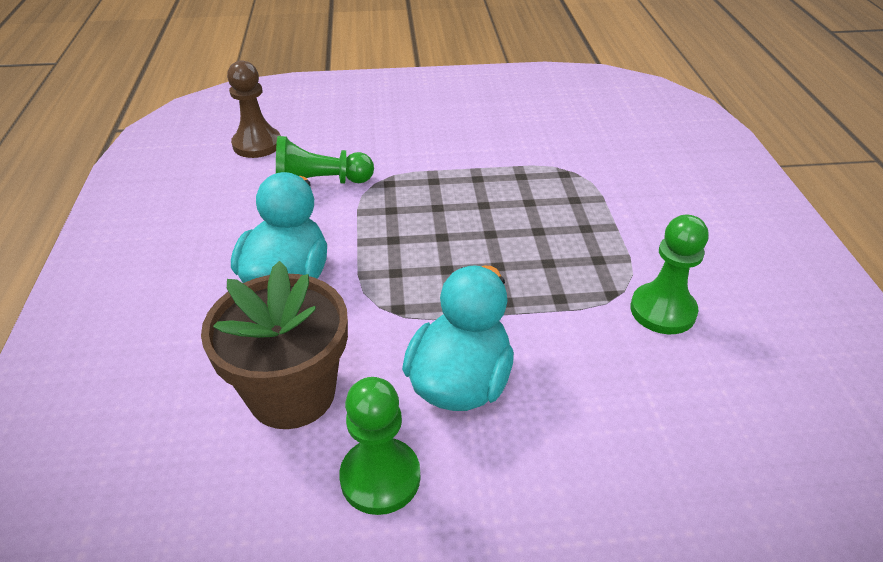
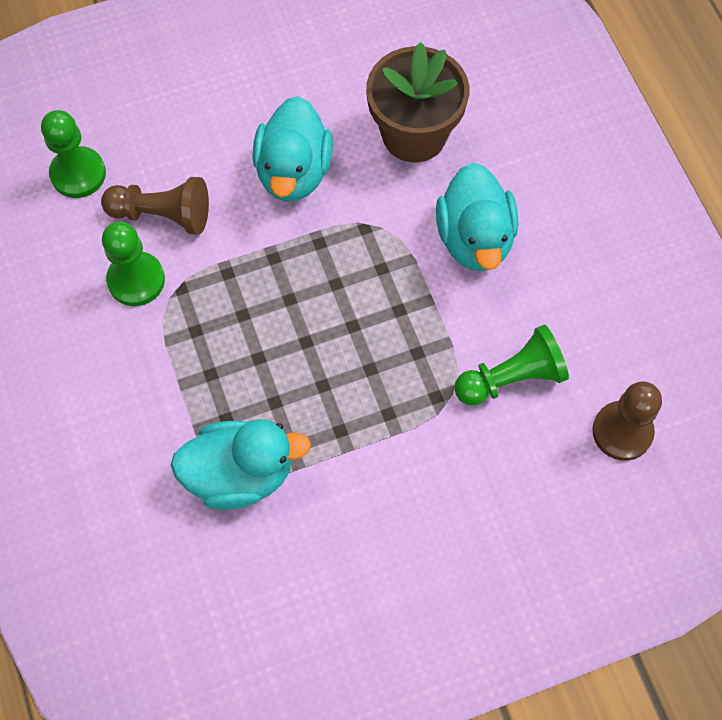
camera: 165 degrees right, 25 degrees up
(380, 477) = (327, 92): green pawn -> green pawn (78, 174)
(566, 169) = (240, 474): none -> turquoise duck
(632, 368) = (163, 215): none -> brown pawn

